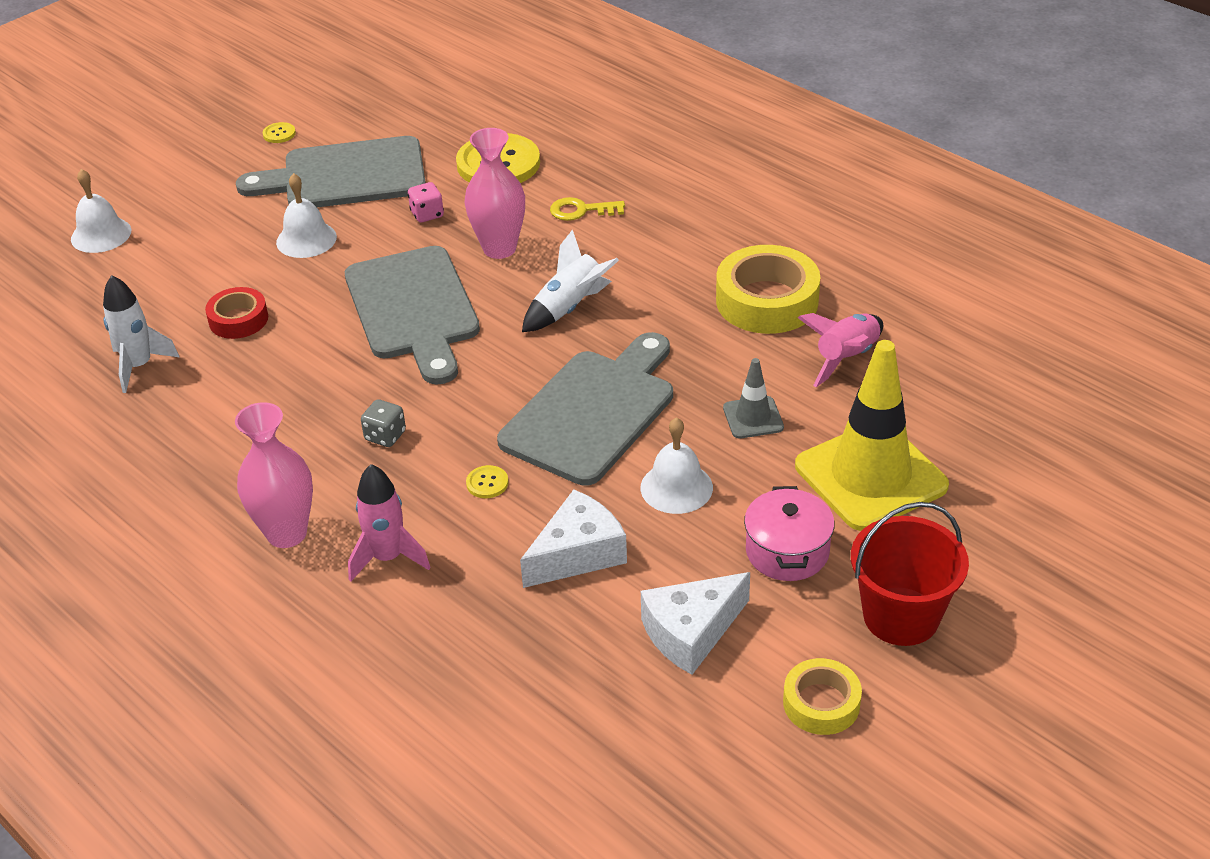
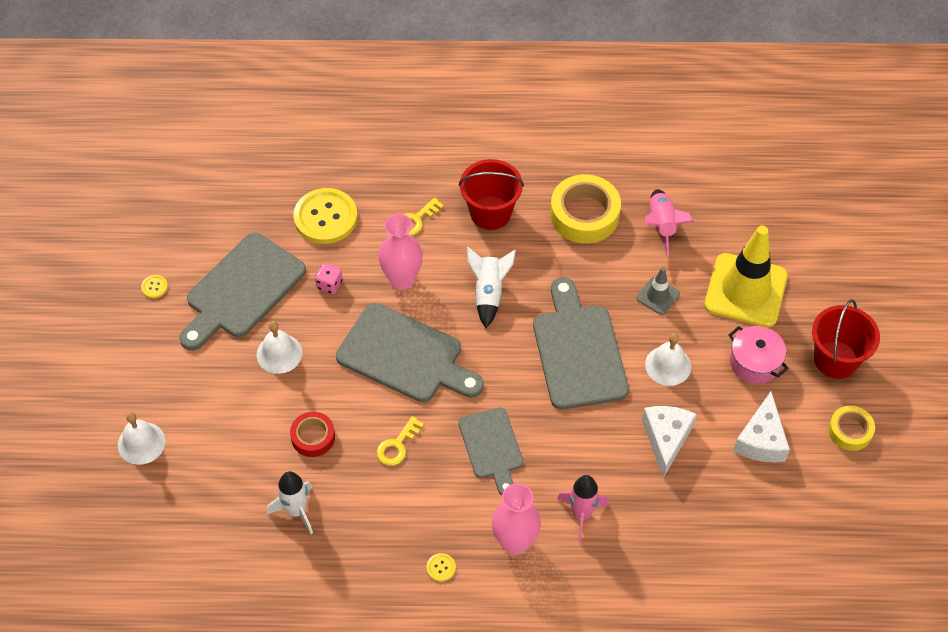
camera: 45 degrees left, 15 degrees up
(300, 375) = (397, 445): none -> yellow key
(385, 436) = (492, 447): grey dice -> grey cutting board
(487, 483) = (577, 434): yellow button -> yellow button (441, 568)
(666, 245) = (490, 212): none -> red bucket

